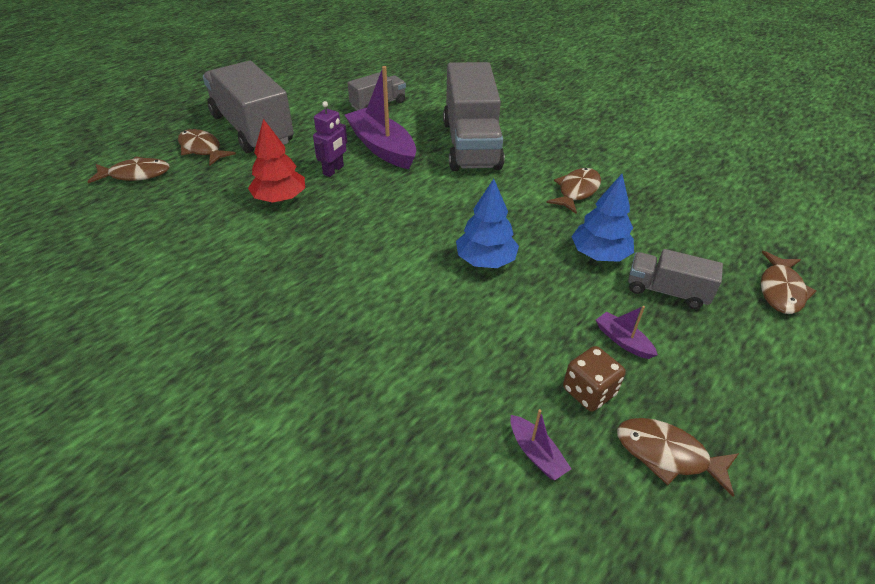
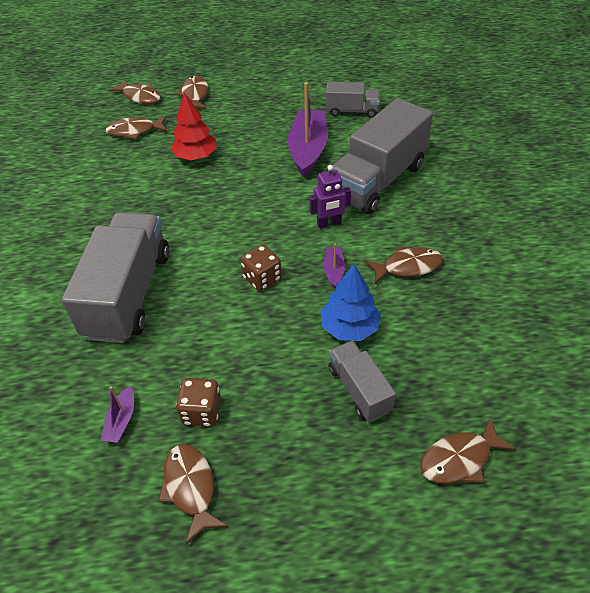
camera: 45 degrees right, 5 degrees up
(175, 207) = (135, 131): none -> brown fish
(252, 129) = (241, 93): grey truck -> grey truck (129, 294)
(333, 170) = (253, 152): purple robot -> purple robot (329, 224)
(485, 260) = (262, 278): blue tree -> brown dice
(623, 340) = (272, 398): purple boat -> purple boat (334, 270)

